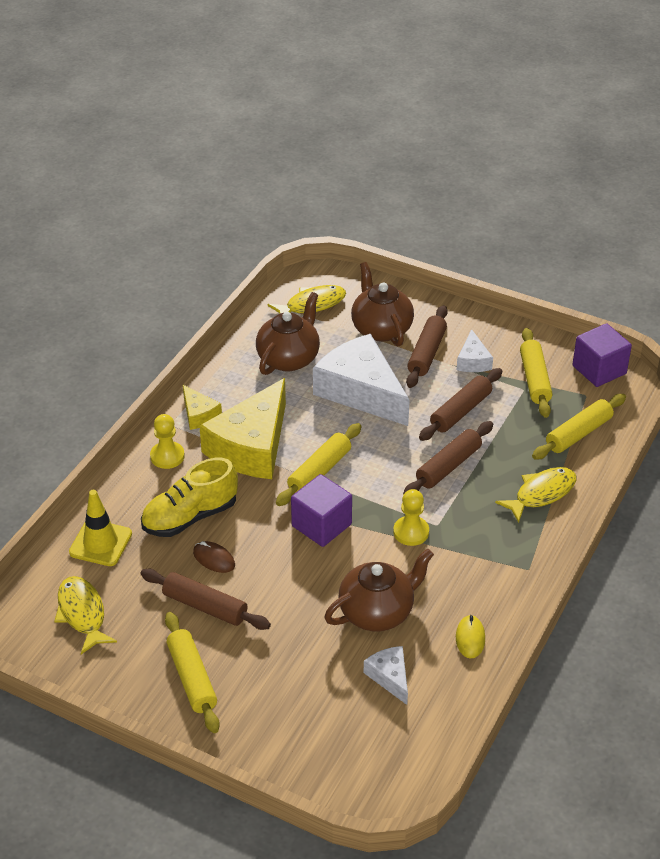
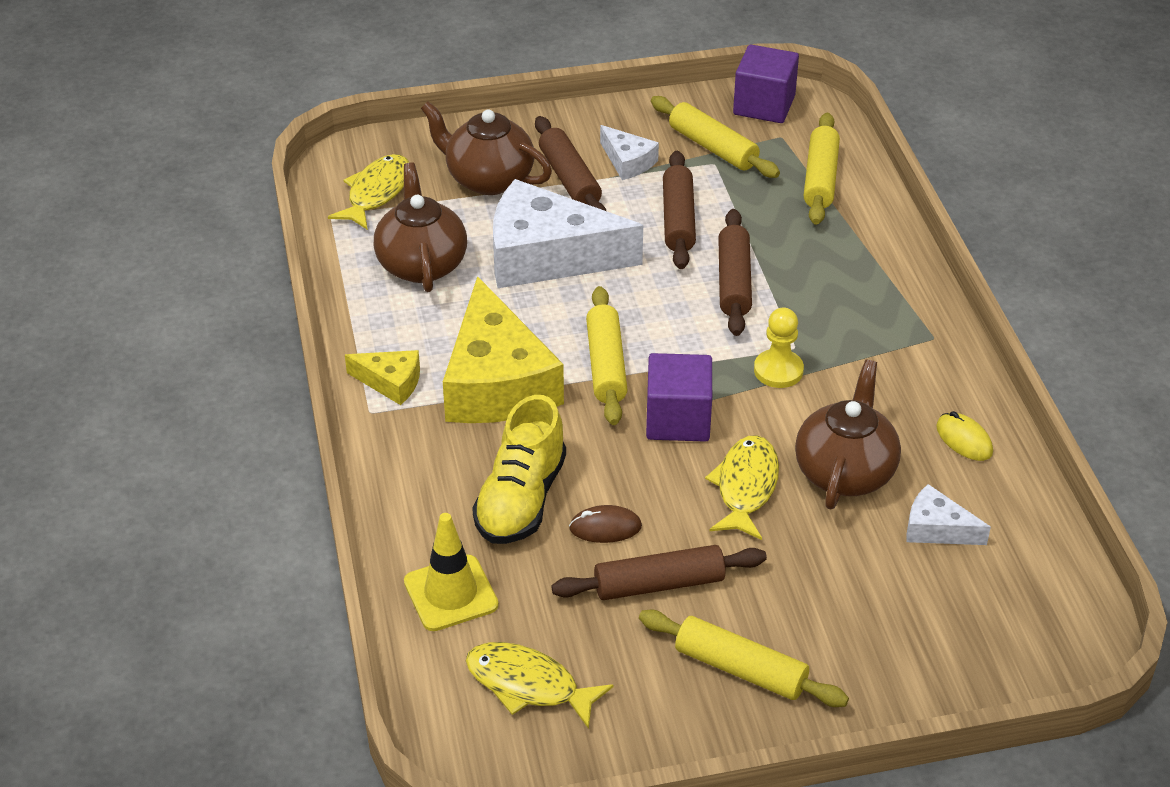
camera: 40 degrees left, 0 degrees up
(167, 456) = (410, 449): yellow pawn -> none
(541, 494) = (857, 257): yellow fish -> yellow fish (745, 487)

